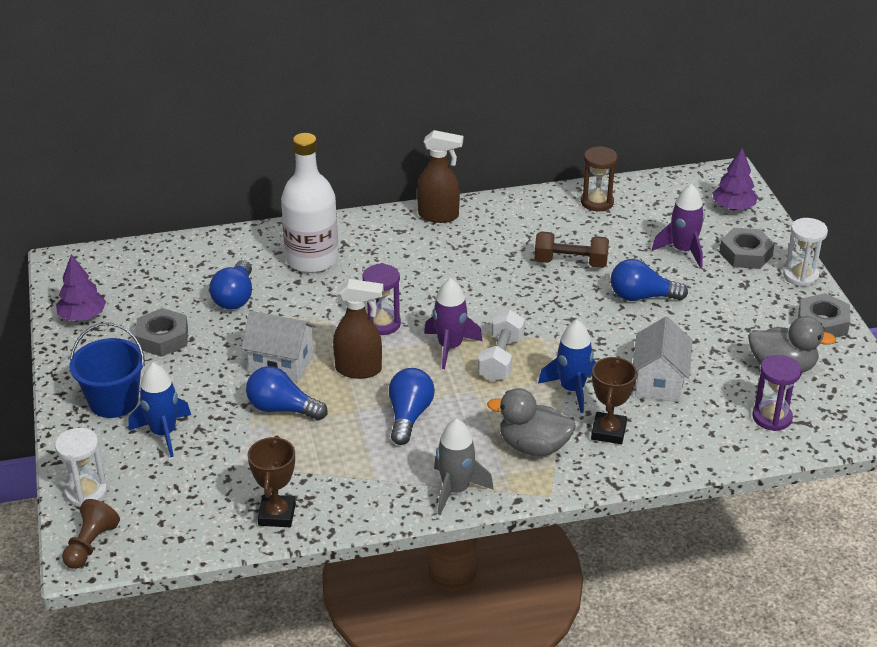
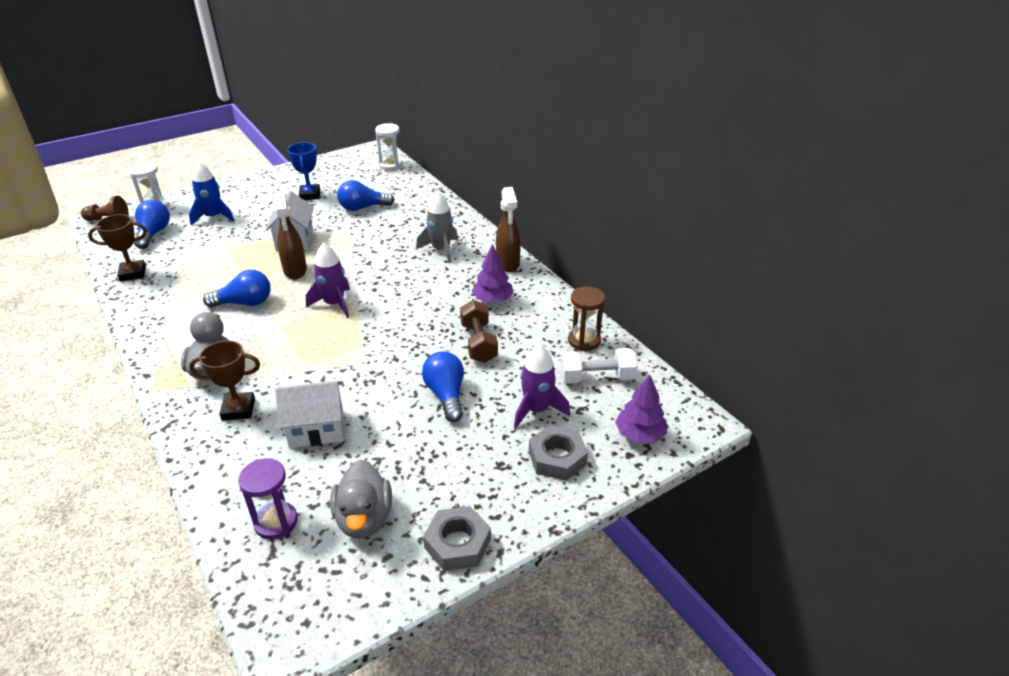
camera: 70 degrees right, 0 degrees up
(82, 316) = (324, 167): purple tree -> purple tree (492, 300)
(114, 401) = (242, 195): blue bucket -> none
(163, 338) = (310, 195): grey nut -> blue trophy
(282, 409) = (245, 251): blue light bulb -> blue light bulb (154, 233)
(312, 259) = (420, 224): white bottle -> none
(382, 324) = (353, 269): purple hourglass -> none
(456, 490) = (158, 342): grey rocket -> grey rocket (441, 250)
(501, 359) = (326, 331): white dumbbell -> white dumbbell (597, 378)
(572, 389) = (294, 377): blue rocket -> none
(800, 276) = (540, 511): white hourglass -> white hourglass (391, 165)

